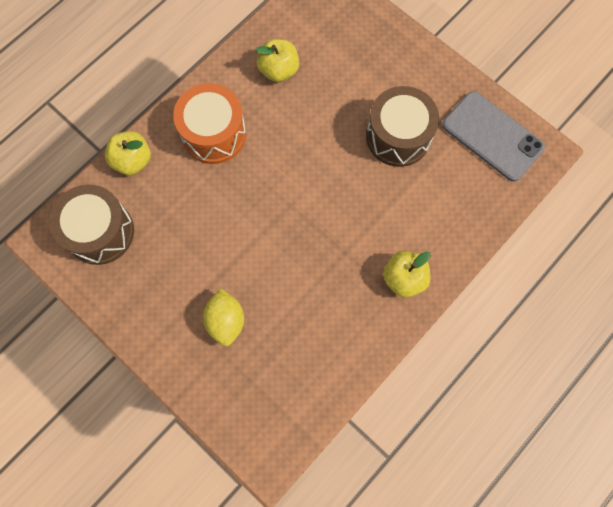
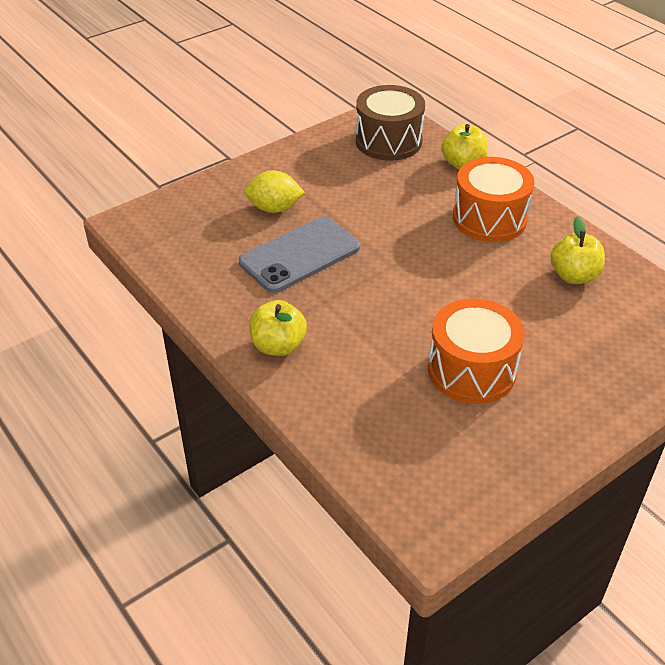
camera: 100 degrees right, 30 degrees down
(398, 136) = (471, 370): brown drum -> orange drum
(492, 136) = (462, 473): grey phone -> grey phone (300, 255)

